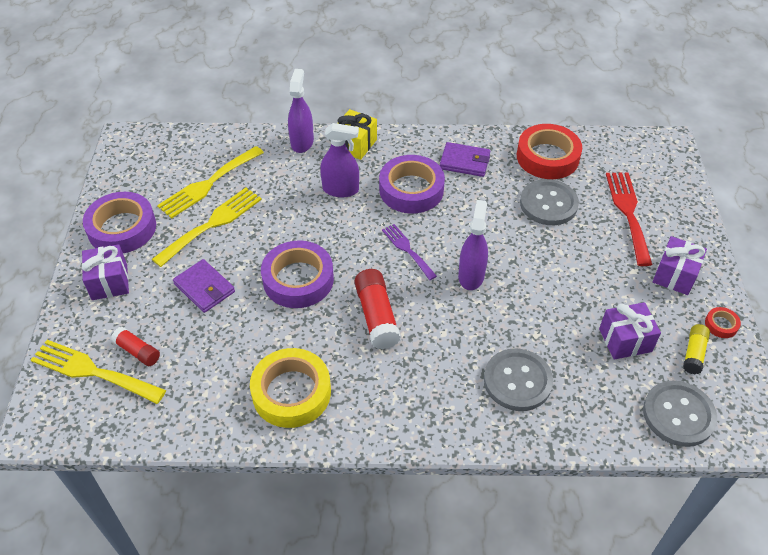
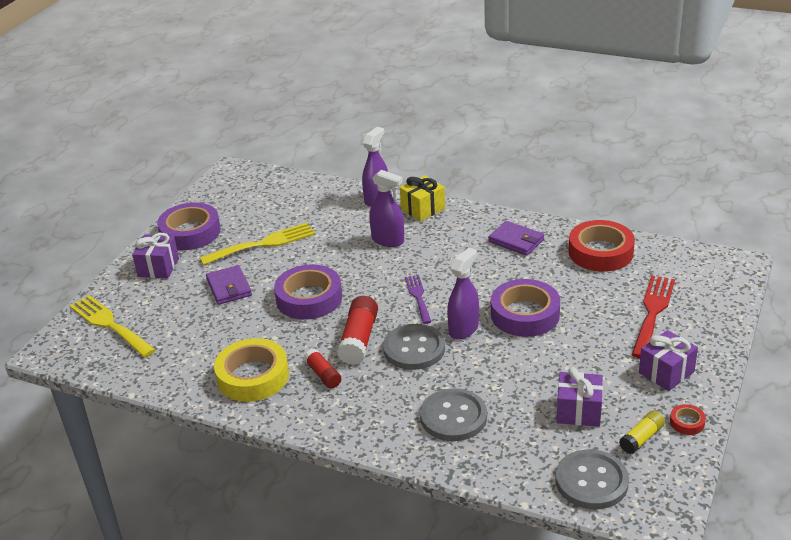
camera: 25 degrees right, 15 degrees down
(137, 351) = (151, 319): red glue stick -> red glue stick (323, 375)
(208, 184) = (277, 215): yellow fork -> none
(411, 190) = (451, 252): purple tape -> purple tape (525, 314)
(548, 204) = (576, 289): grey button -> grey button (414, 349)

